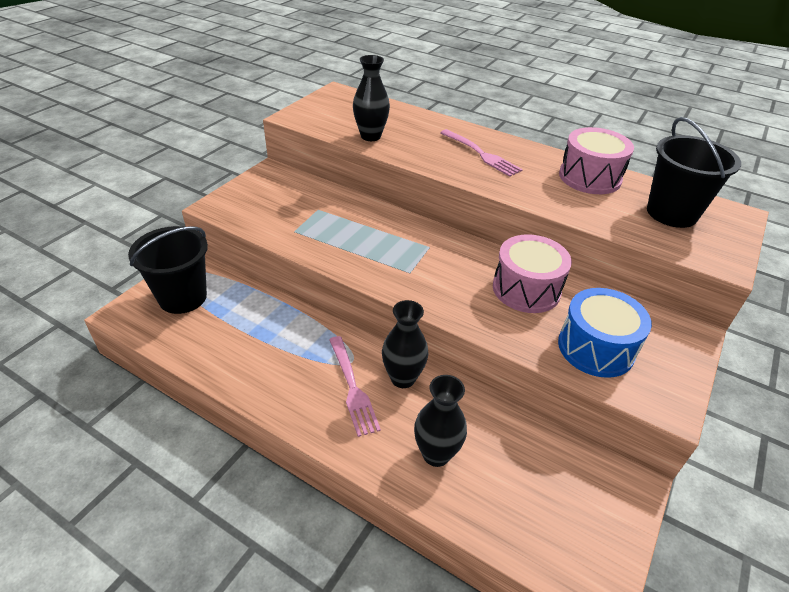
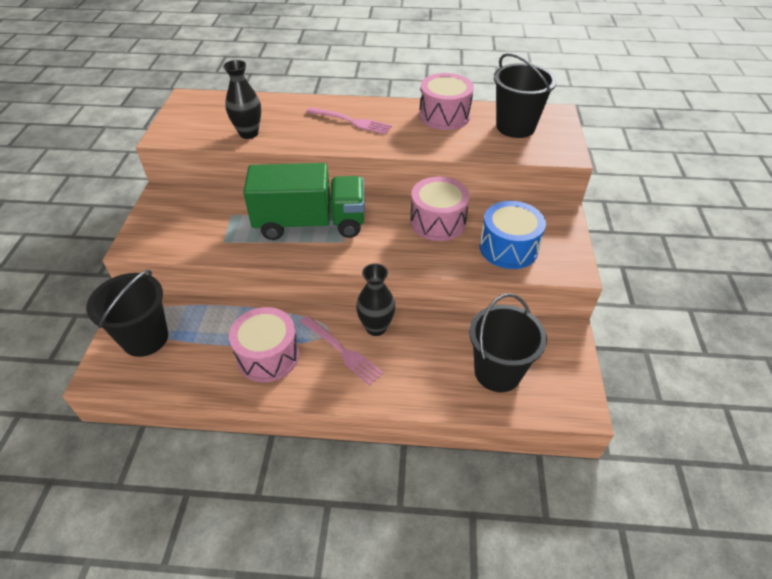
camera: 25 degrees left, 5 degrees up
(277, 360) = (268, 355): none -> pink drum
(387, 243) = (310, 223): none -> green truck
(436, 454) = (433, 372): black vase -> none
(513, 490) = (497, 372): none -> black bucket

